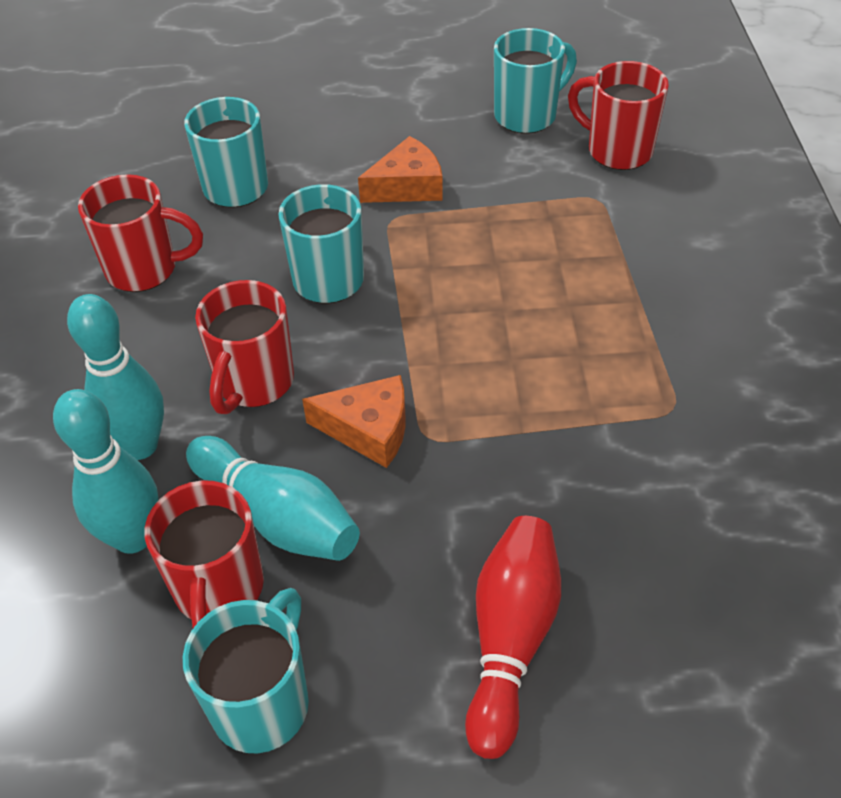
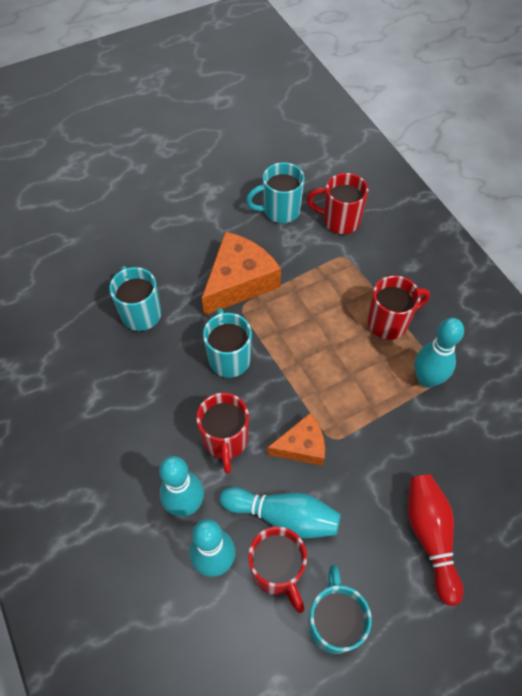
camera: 25 degrees left, 10 degrees up
(144, 269) = (120, 389): red mug -> red mug (389, 322)
(407, 186) = (239, 281): orange cheese -> orange cheese, size x1.68
(527, 115) = (280, 211): turquoise mug -> turquoise mug turned 135 degrees counterclockwise
(641, 404) = (426, 379): none -> turquoise bowling pin

